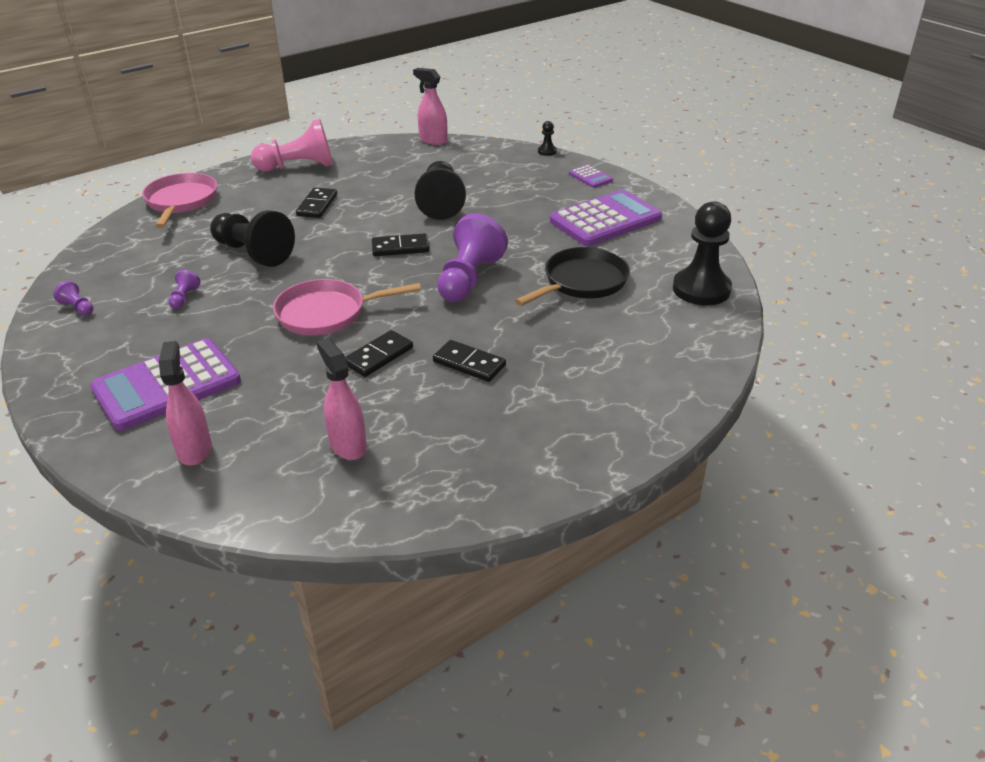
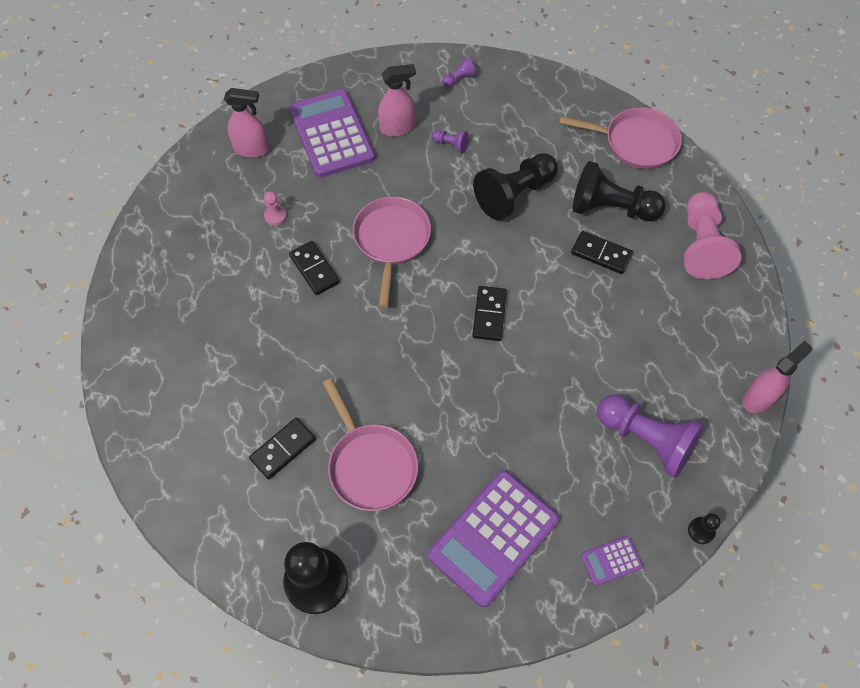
camera: 105 degrees right, 25 degrees up
(307, 402) = (275, 216): none -> pink pawn
(347, 445) = (216, 235): pink spray bottle -> pink spray bottle (397, 128)
(441, 203) = (579, 371): black pawn -> black pawn (611, 208)
(469, 279) = (410, 363): purple pawn -> purple pawn (646, 440)
(469, 364) = (277, 332): black domino -> black domino (283, 449)
(581, 282) = (370, 464): black pan -> pink pan
(605, 220) = (493, 537): purple calculator -> purple calculator turned 60 degrees clockwise

